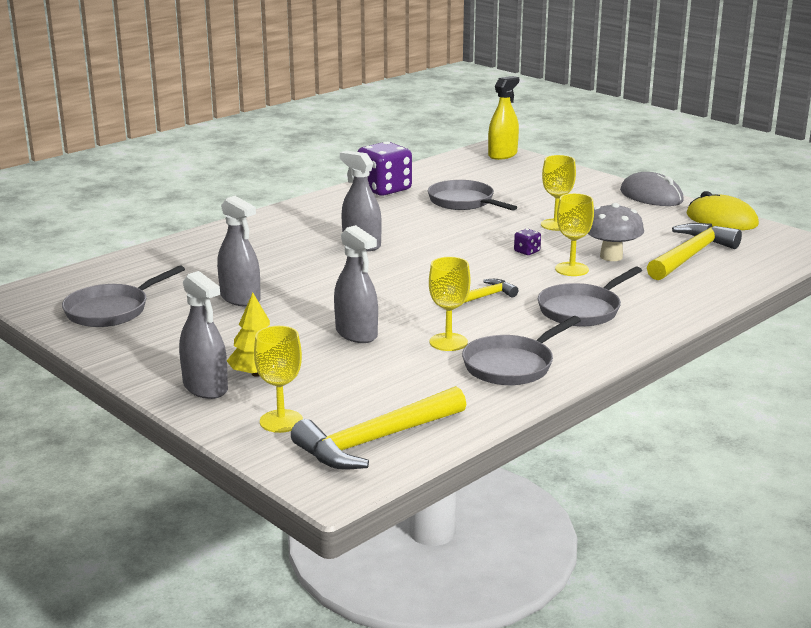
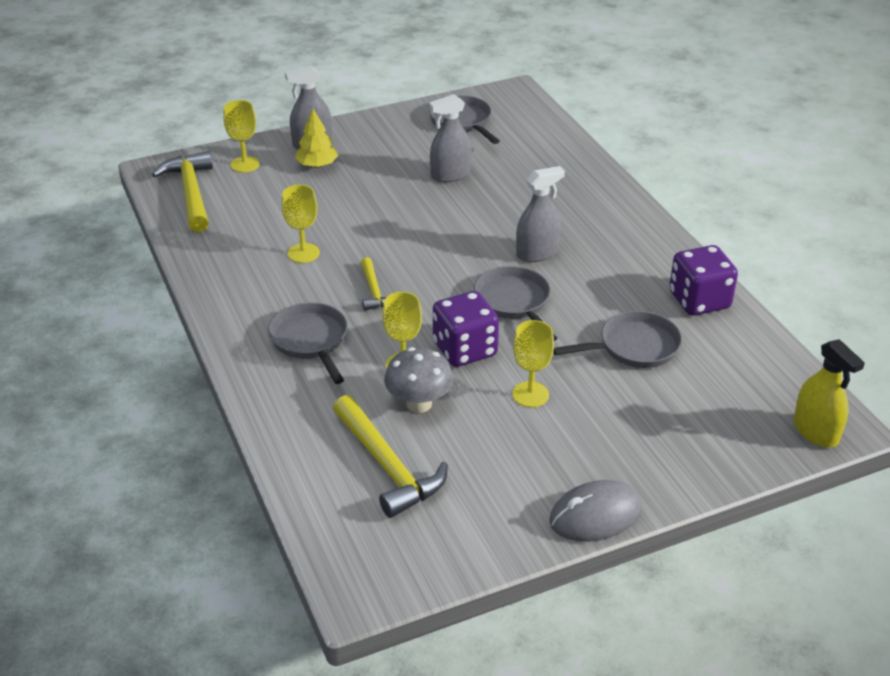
camera: 110 degrees right, 15 degrees up
(356, 333) = (349, 215): grey spray bottle -> none
(512, 365) = (243, 273): grey pan -> grey pan (514, 302)
(527, 251) = (465, 349): purple dice -> purple dice, size x2.36
(721, 220) = (481, 546): yellow mouse -> none

